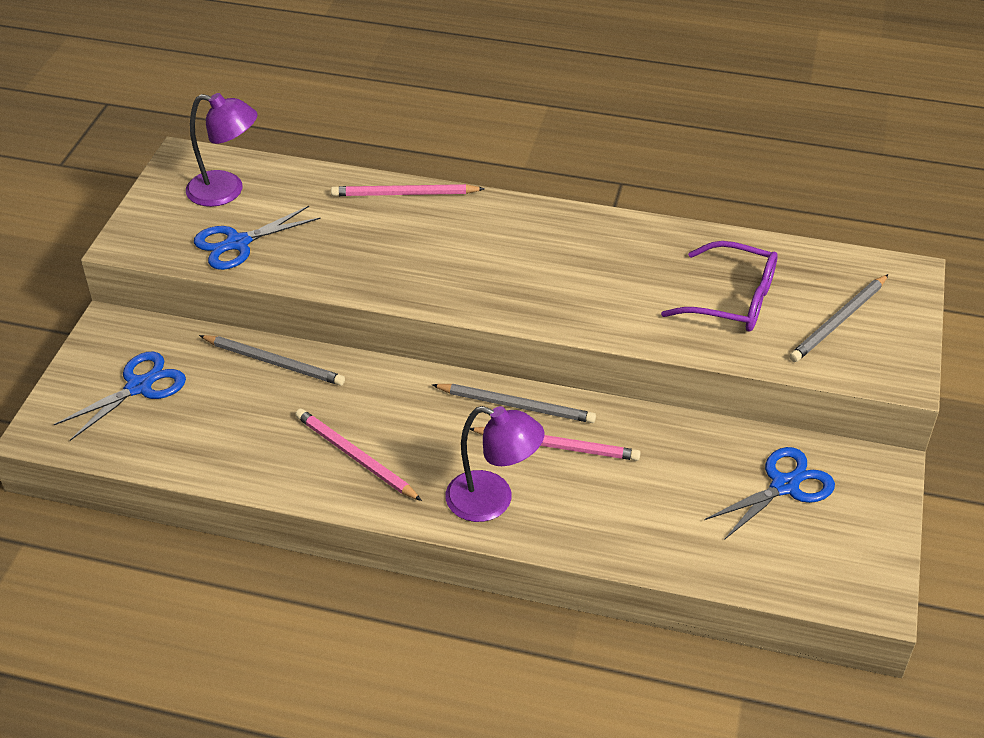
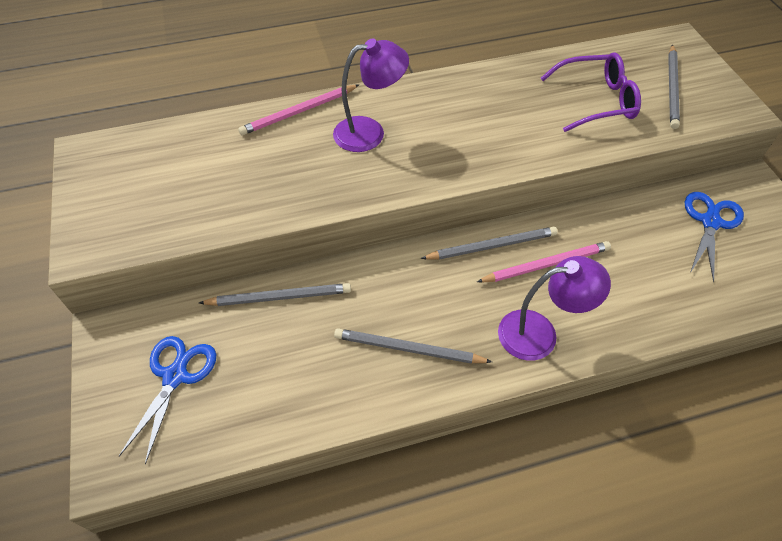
camera: 30 degrees left, 10 degrees up
(226, 191) = (146, 166): purple lamp -> purple lamp (369, 132)
(238, 243) = (190, 208): blue scissors -> none
(355, 456) = (408, 349): pink pencil -> grey pencil

